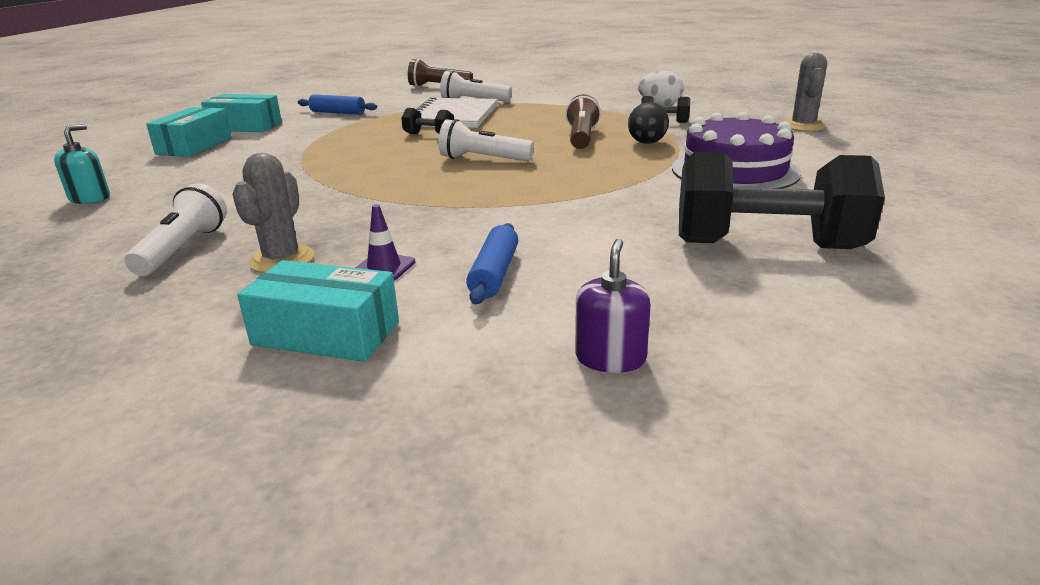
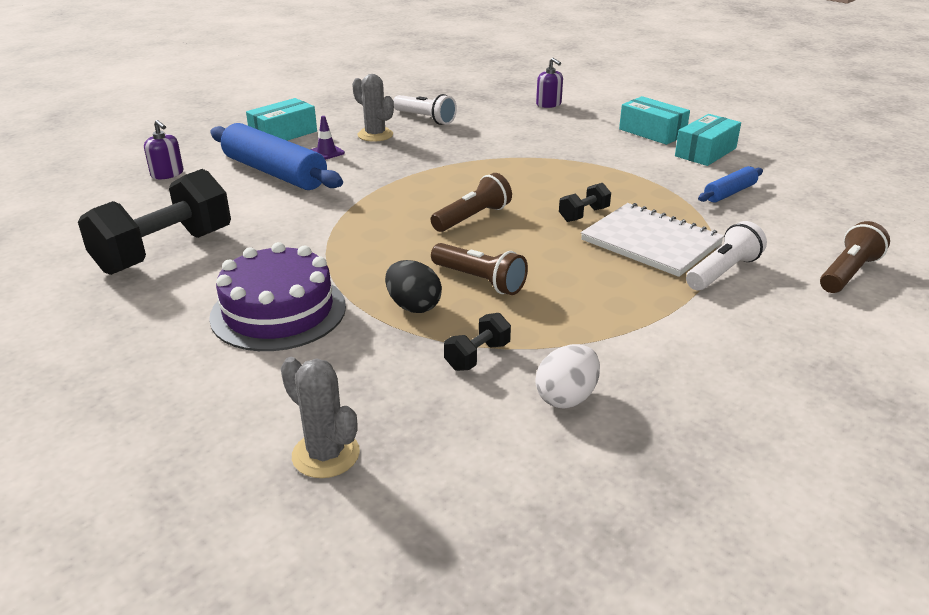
camera: 120 degrees right, 5 degrees up
(90, 198) = (548, 104): turquoise soap dispenser -> purple soap dispenser
(483, 159) = (472, 217): white flashlight -> brown flashlight
(494, 274) = (274, 172): blue rolling pin -> blue rolling pin, size x1.99

